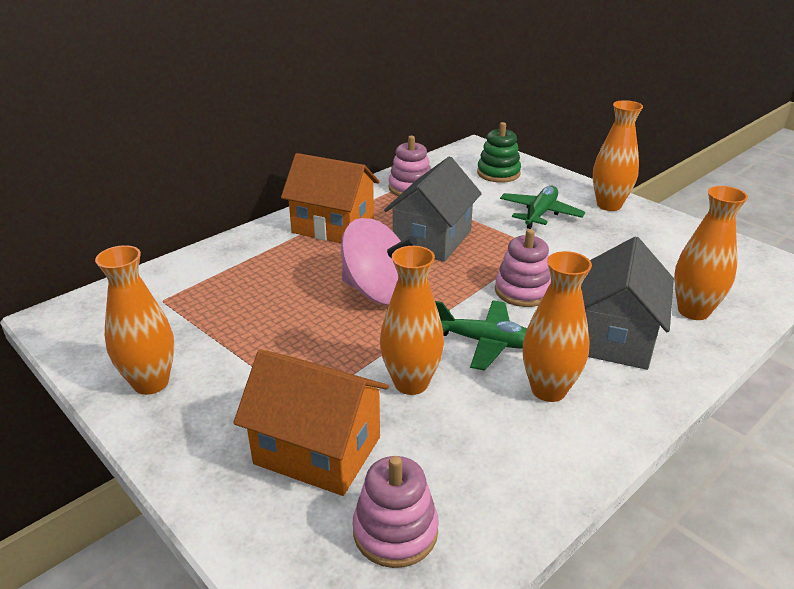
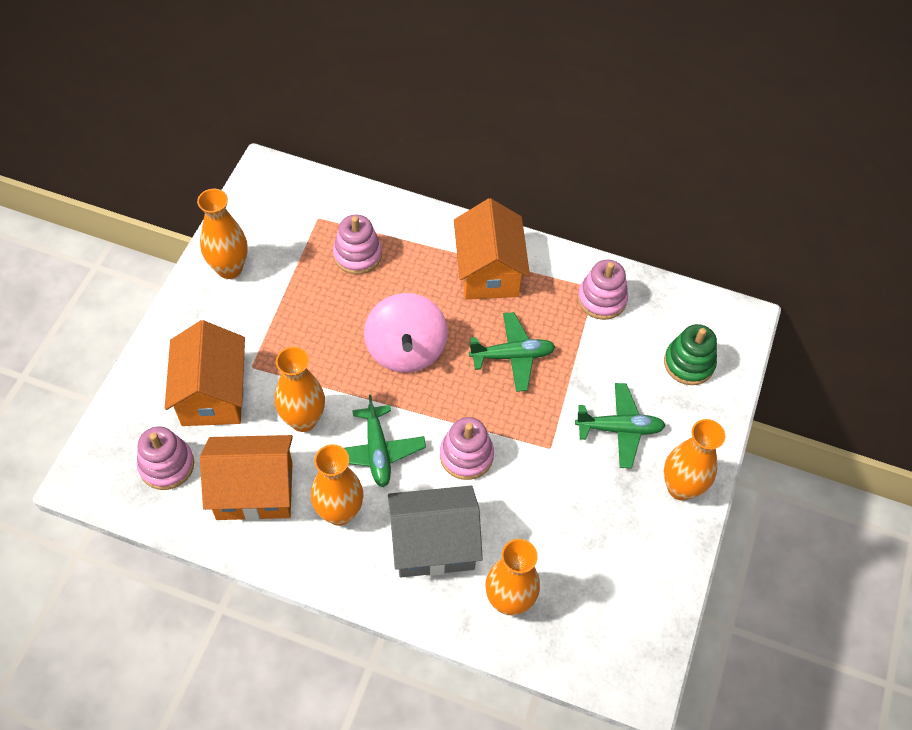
camera: 60 degrees right, 25 degrees up
(236, 288) = (357, 255): none -> pink stacking toy
(432, 239) = (512, 356): grey house -> green plane
(484, 452) = (254, 491): none -> orange house

